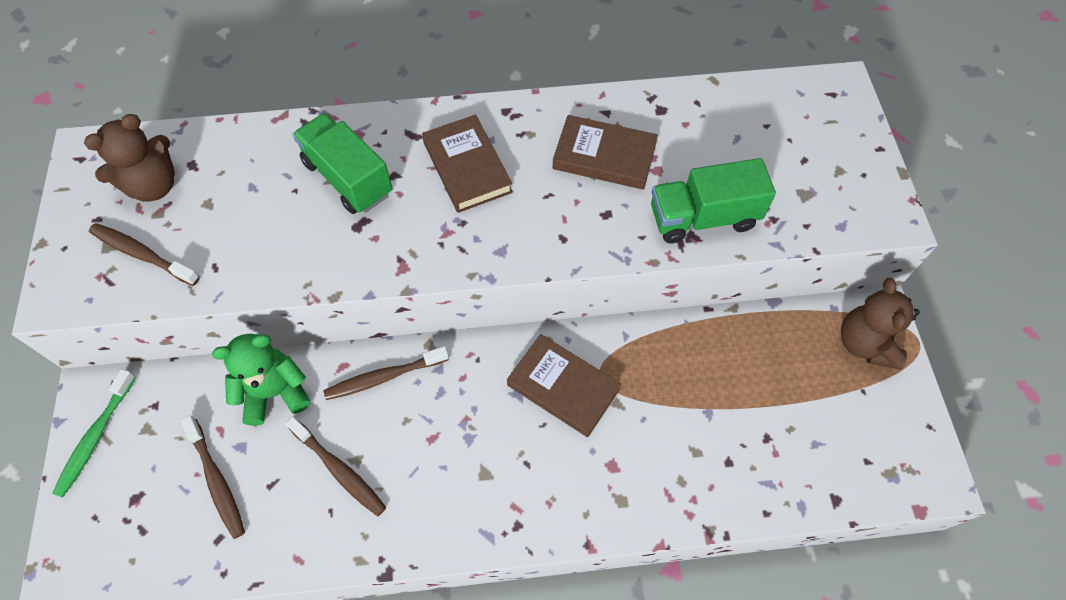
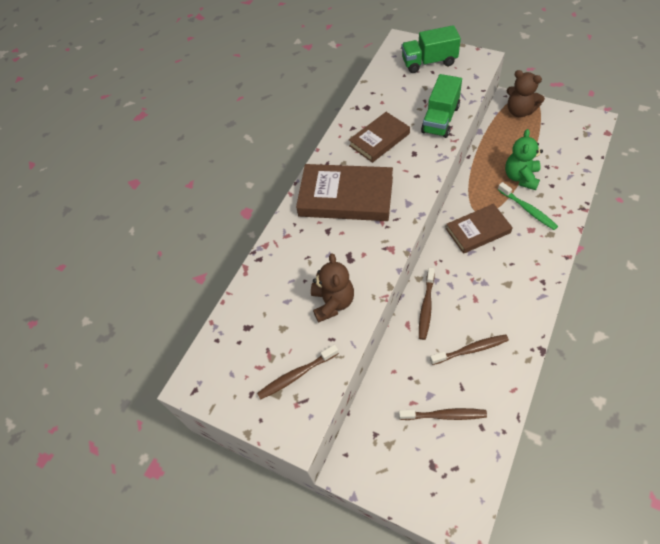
camera: 50 degrees left, 5 degrees down
(95, 437) = (378, 476): green toothbrush -> green toothbrush (527, 209)
(153, 186) = (248, 353): brown teddy bear -> brown teddy bear (333, 303)
(275, 392) = (404, 364): green teddy bear -> green teddy bear (521, 177)
(348, 178) = (314, 252): green truck -> green truck (429, 62)
(467, 167) = (346, 196): brown book -> brown book, size x1.58

